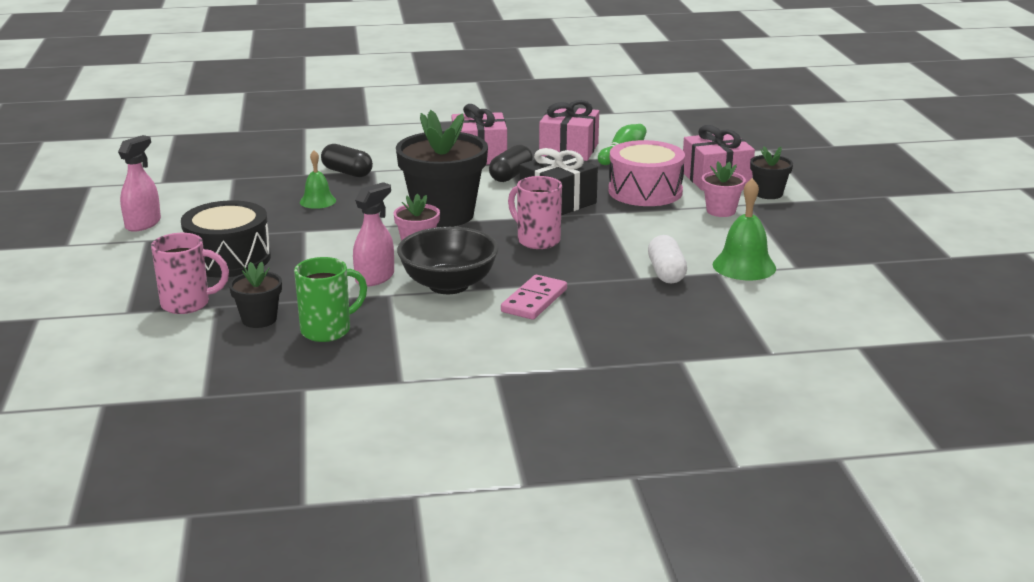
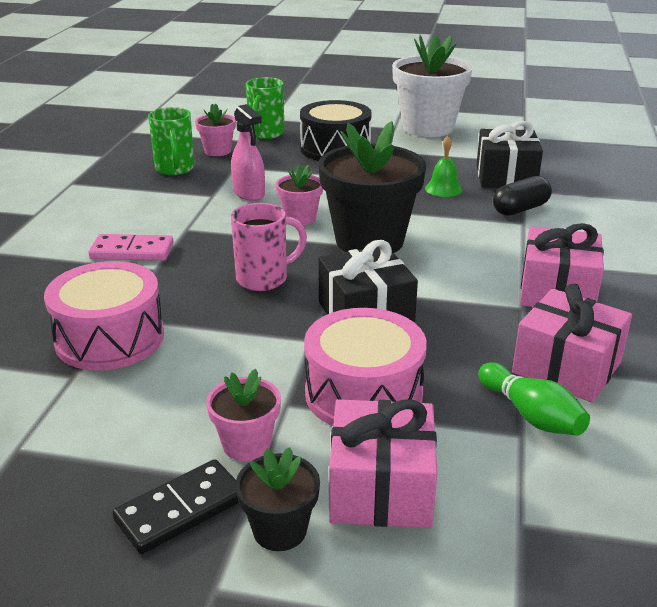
camera: 110 degrees right, 5 degrees up
(143, 224) = (428, 128): pink spray bottle -> white flower pot
(187, 304) = (266, 134): pink mug -> green mug
(259, 319) = (217, 151): black flower pot -> pink flower pot
(276, 181) = (506, 177): none -> black gift
(448, 285) = (204, 220): black bowl -> none
(511, 175) = (474, 300): black capsule -> none
(534, 301) = (132, 251): pink domino -> pink domino turned 45 degrees counterclockwise
(666, 273) = (110, 338): white capsule -> pink drum
(744, 266) = (66, 402): green bell -> none
(783, 216) = (181, 510): none -> black domino

